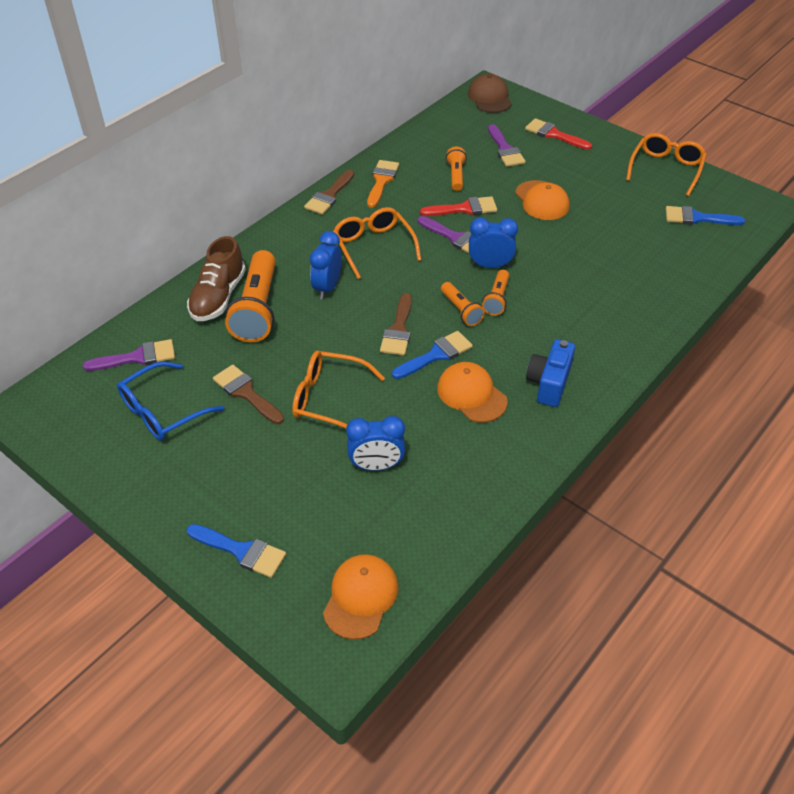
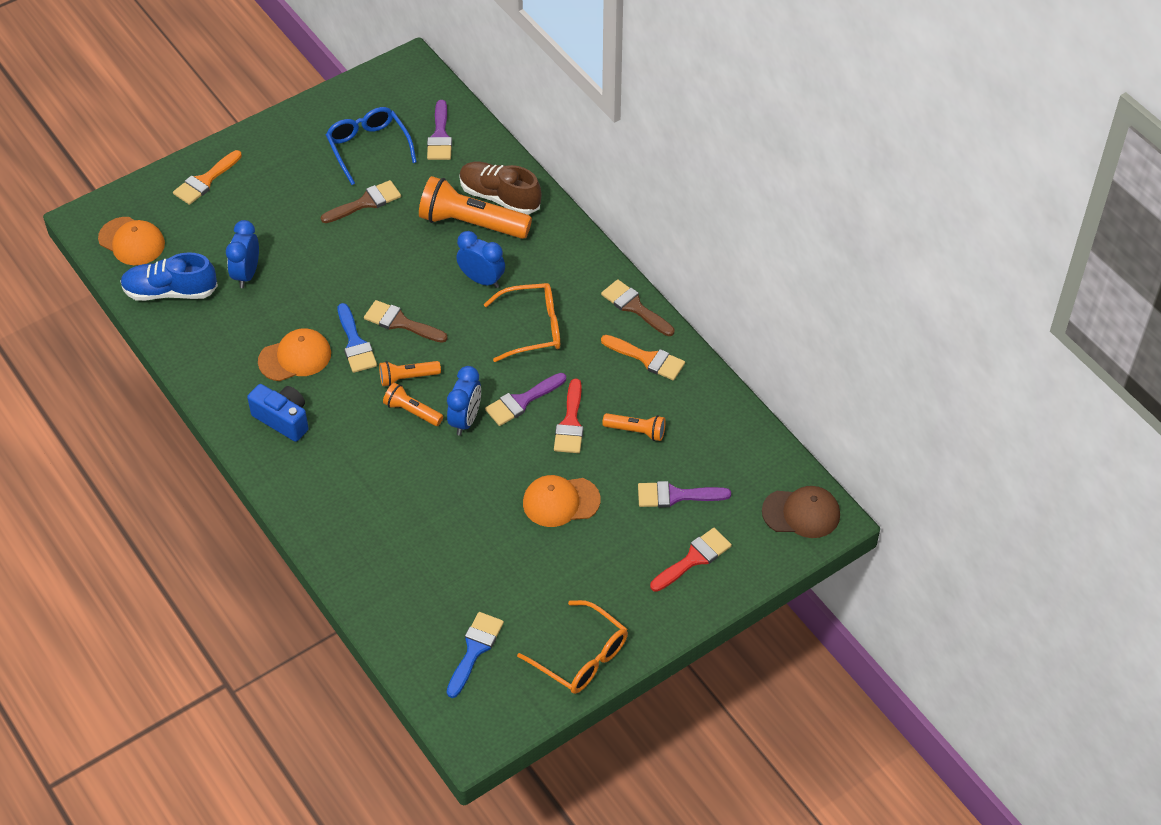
camera: 105 degrees right, 5 degrees up
(241, 551) = (205, 181): blue brush -> orange brush
(329, 399) = (334, 256): orange glasses -> none
(425, 529) = (170, 292): none -> blue shoe

